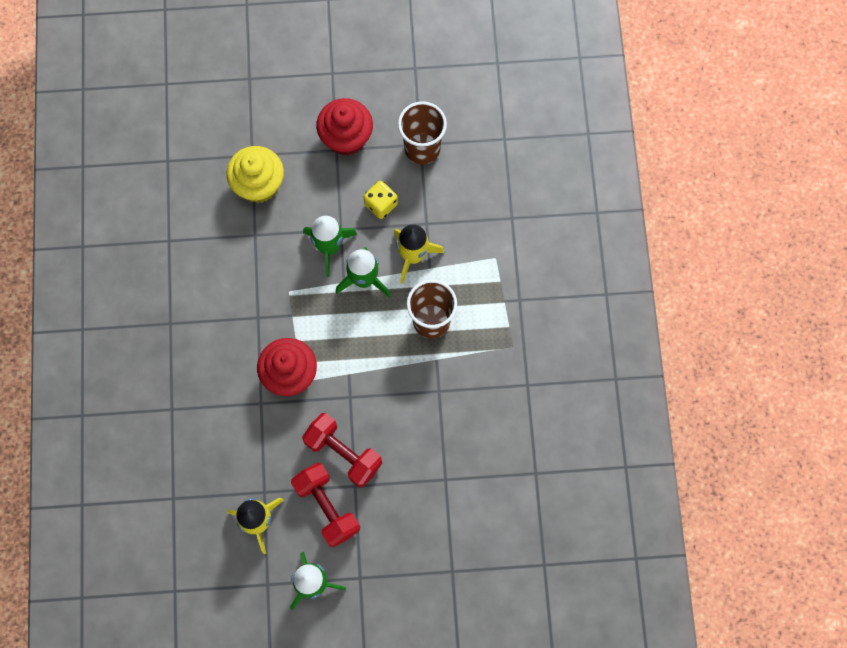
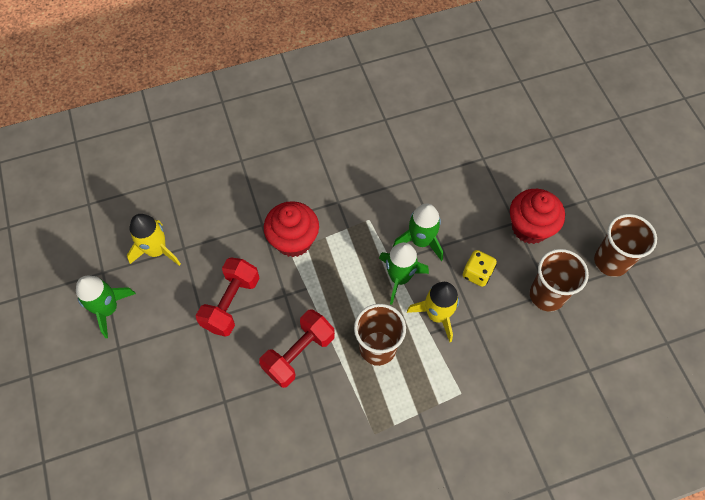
camera: 75 degrees right, 10 degrees down
(259, 185) = (458, 171): yellow cupcake -> none
(327, 507) = (179, 302): red dumbbell -> red dumbbell (299, 354)
(404, 78) = (611, 261): none -> brown cup

